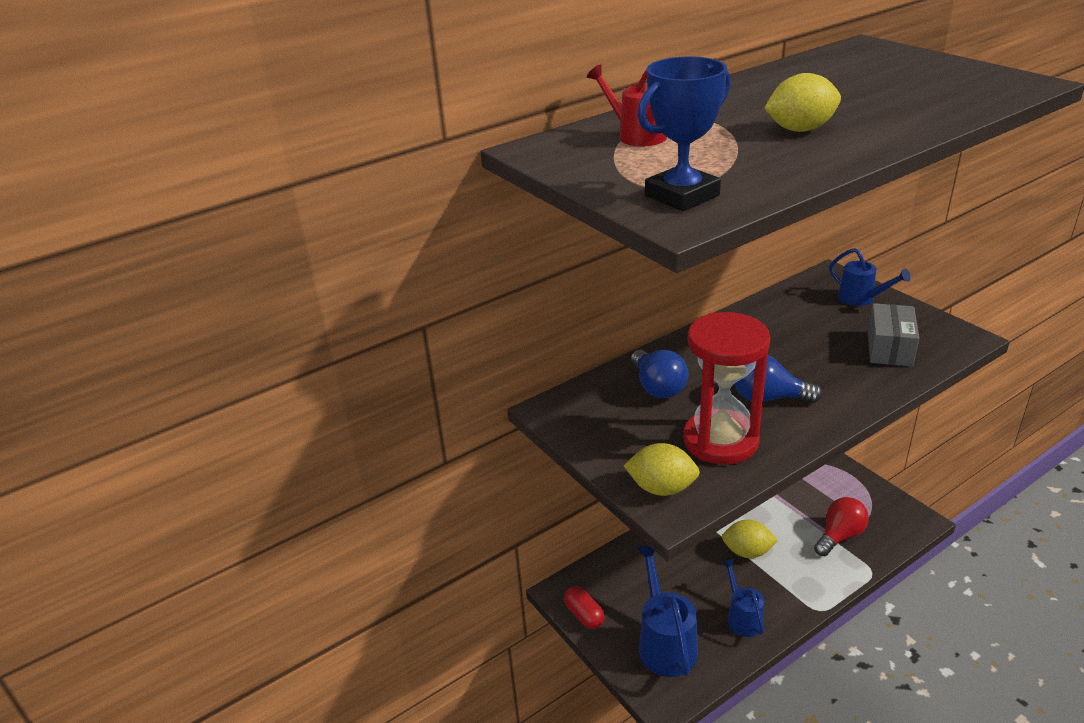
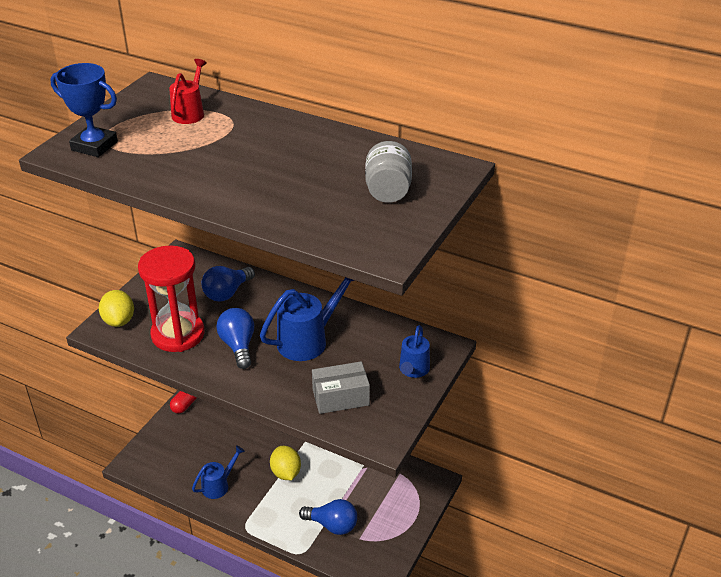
camera: 60 degrees right, 5 degrees up
(665, 642) = (179, 450): blue watering can -> blue watering can (308, 340)
(800, 130) = (224, 167): yellow lemon -> none
(839, 536) = (332, 525): red light bulb -> blue light bulb
(898, 70) = (388, 191): none -> grey jar

